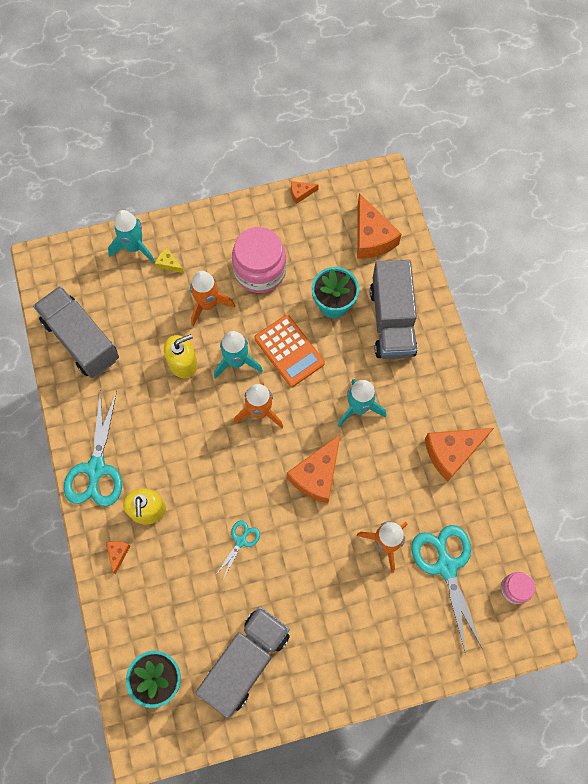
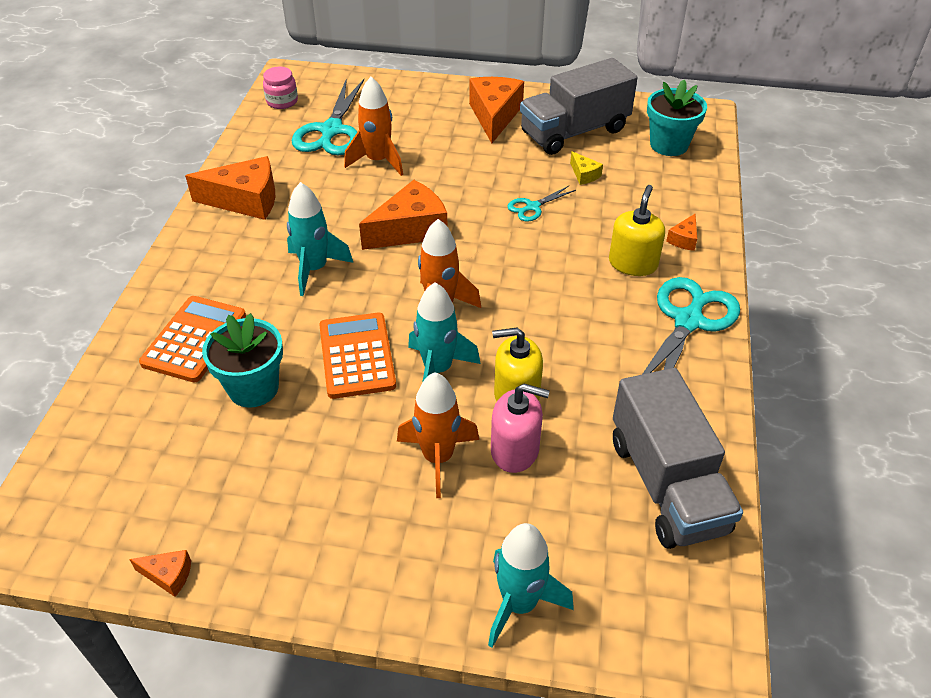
camera: 155 degrees left, 25 degrees down
(169, 264) = (470, 547): yellow cheese -> yellow cheese (584, 175)
(169, 327) = (515, 450): none -> pink soap dispenser
(260, 271) = (327, 475): pink jar -> none
(371, 237) = (121, 455): orange cheese -> orange cheese (494, 116)
(392, 321) = (194, 339): grey truck -> orange calculator

